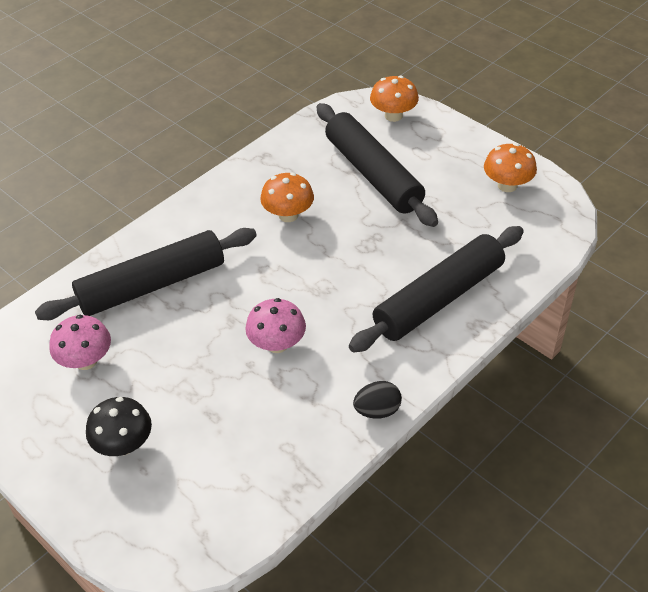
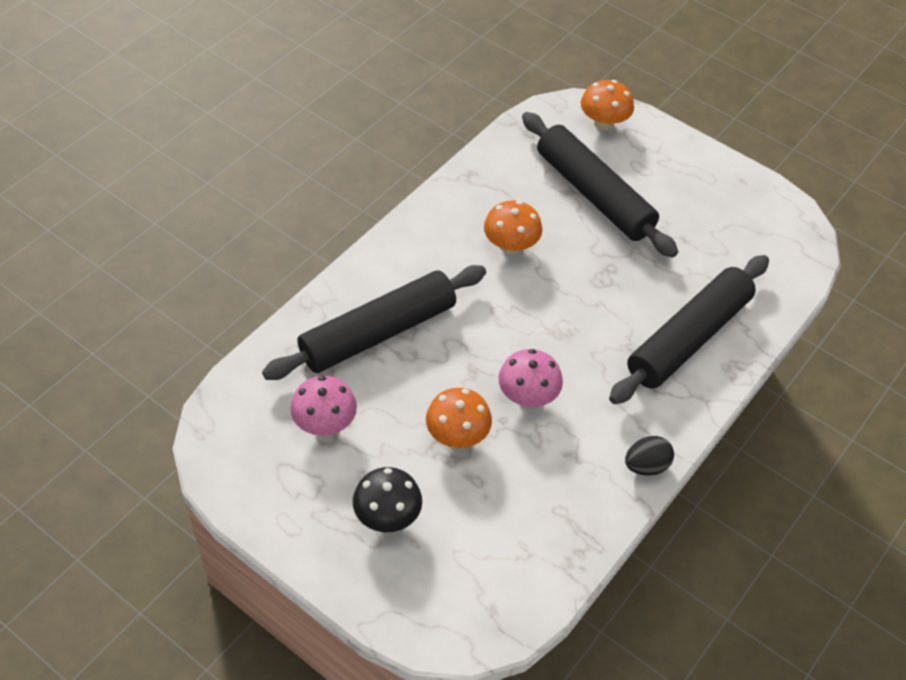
camera: 10 degrees left, 5 degrees up
(507, 185) = (739, 205): orange mushroom -> orange mushroom (457, 435)

